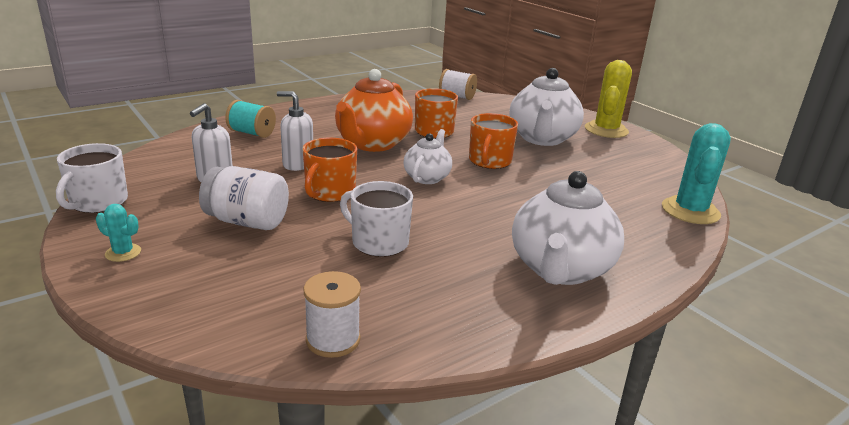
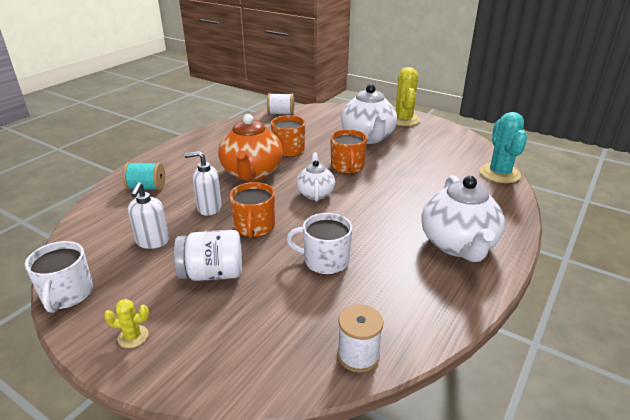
camera: 20 degrees left, 5 degrees up
(123, 253) = (133, 337): turquoise cactus -> yellow cactus

